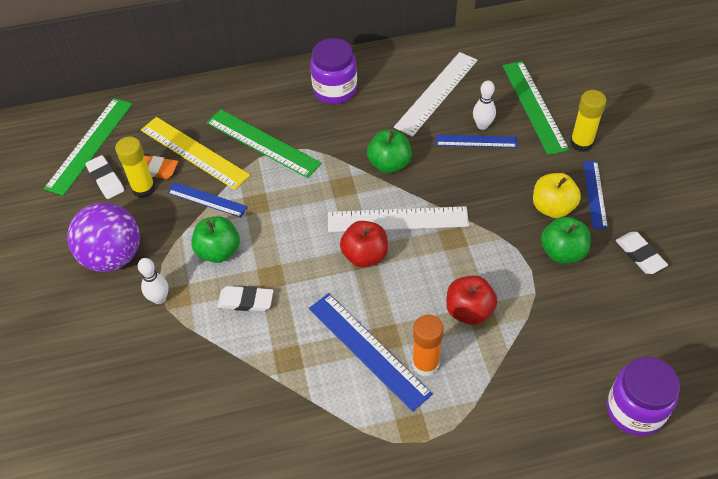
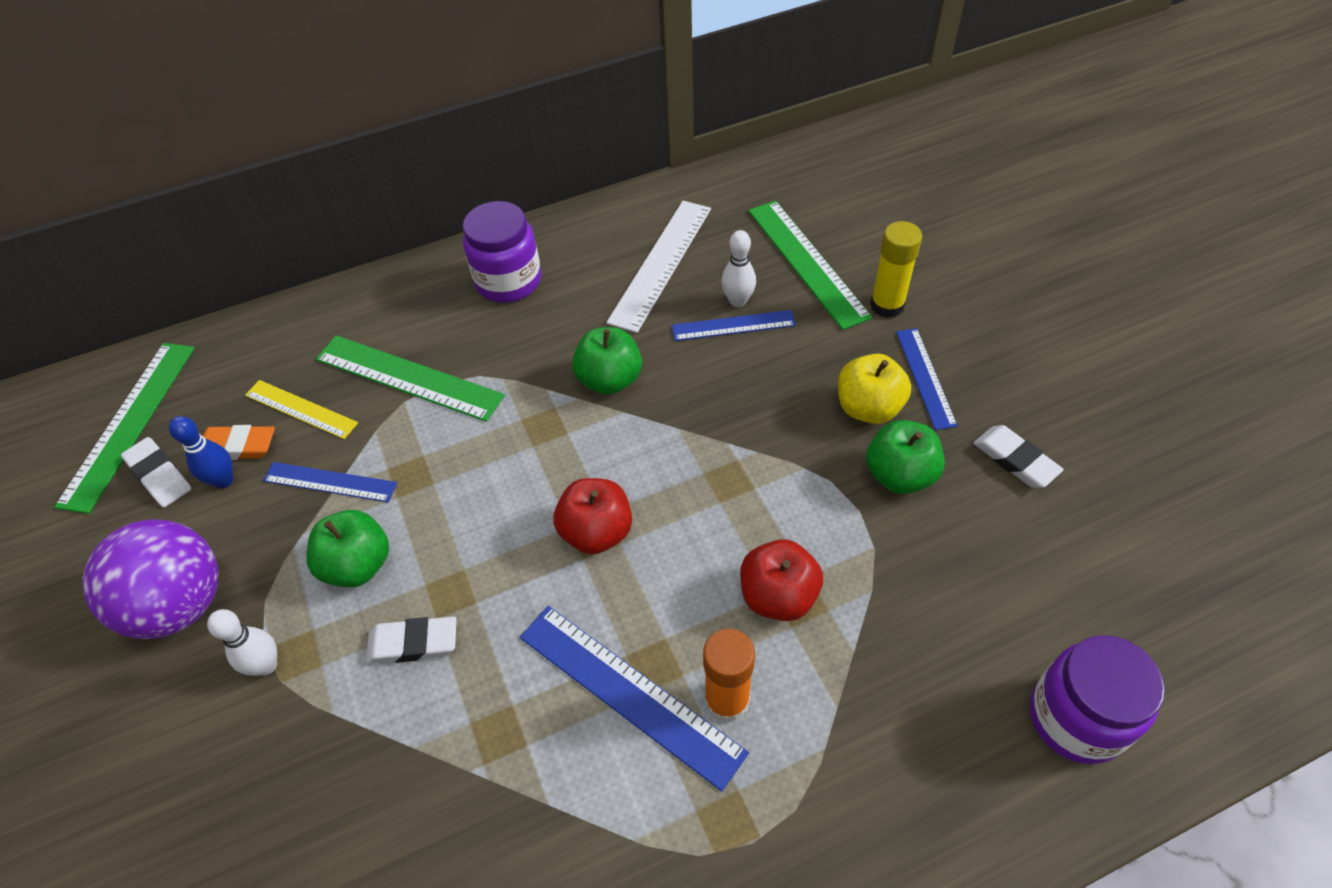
camera: 10 degrees left, 0 degrees up
(143, 188) = (223, 480): yellow glue stick -> blue bowling pin
(194, 152) = (300, 409): yellow ruler -> yellow ruler, size x0.62
(397, 219) = (638, 464): white ruler -> none

